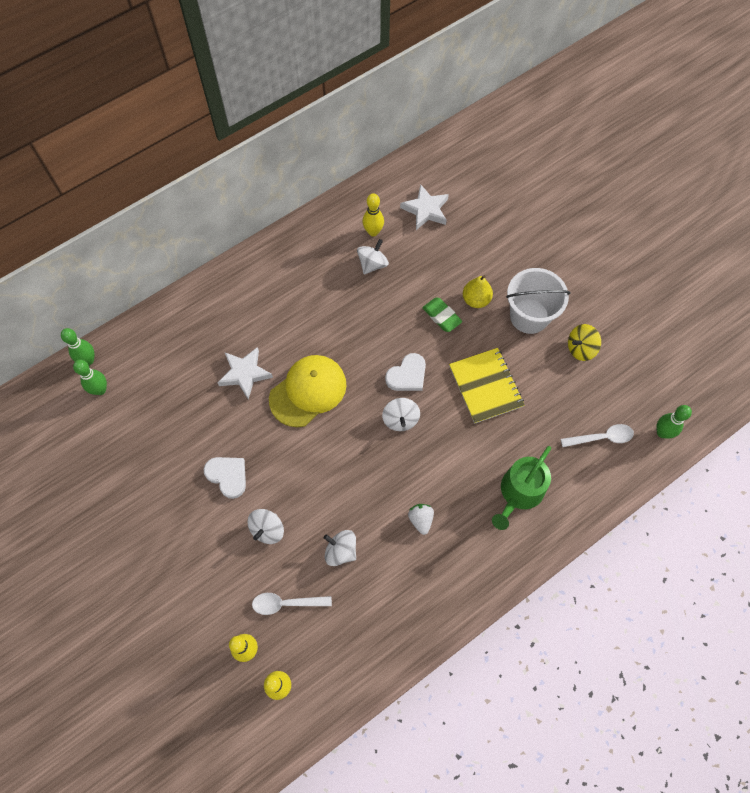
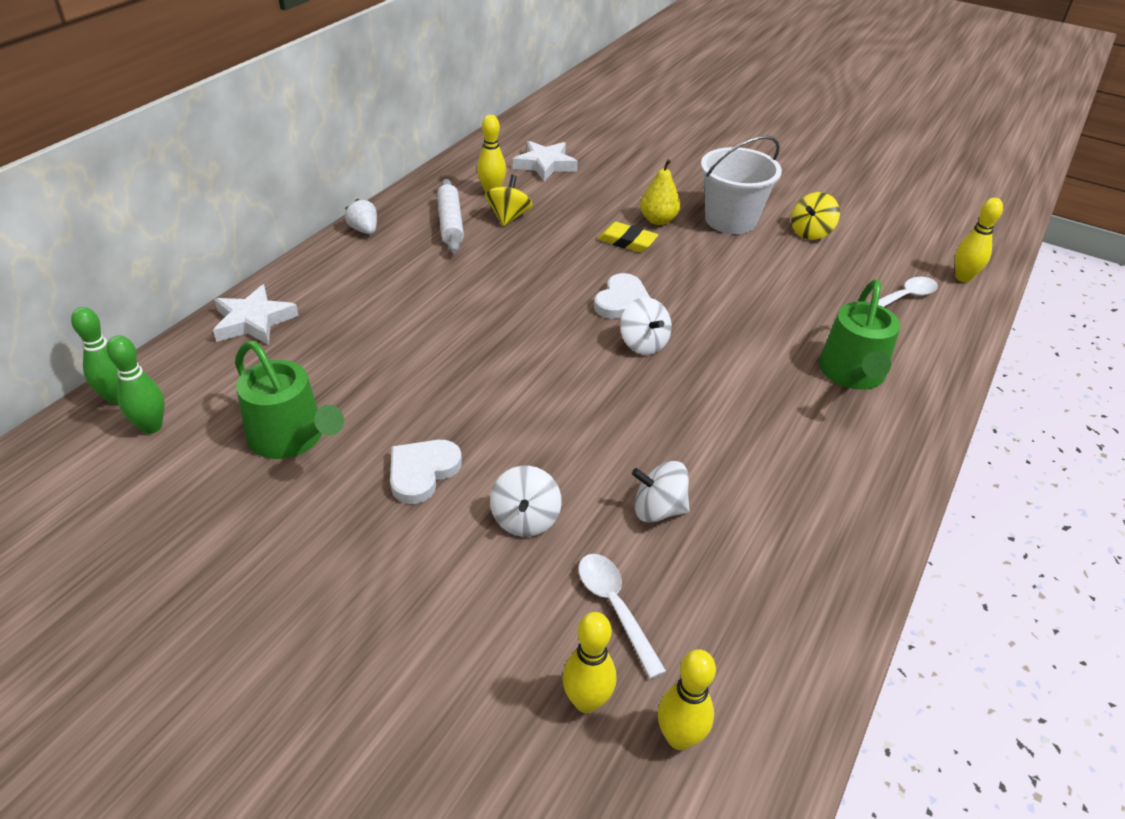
camera: 25 degrees left, 25 degrees down
(169, 424) = (291, 437): none -> green watering can
(227, 476) = (422, 472): white heart -> white heart turned 75 degrees counterclockwise
(245, 373) = (389, 352): white star -> white star (253, 321)
(286, 603) = (615, 608): white spoon -> white spoon turned 90 degrees clockwise
(308, 391) = (495, 348): yellow cap -> none
(330, 259) = (450, 223): none -> white rolling pin
(372, 264) = (508, 217): white spinning top -> yellow spinning top
(421, 520) = (748, 438): white strawberry -> white strawberry (364, 230)
(441, 316) = (627, 241): green eraser -> yellow eraser
(485, 386) = (728, 288): yellow notebook -> none
(662, 432) = (963, 278): green bowling pin -> yellow bowling pin

